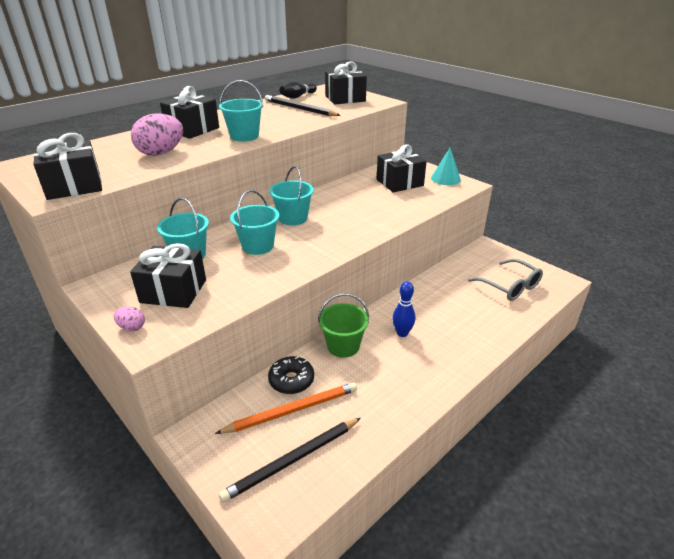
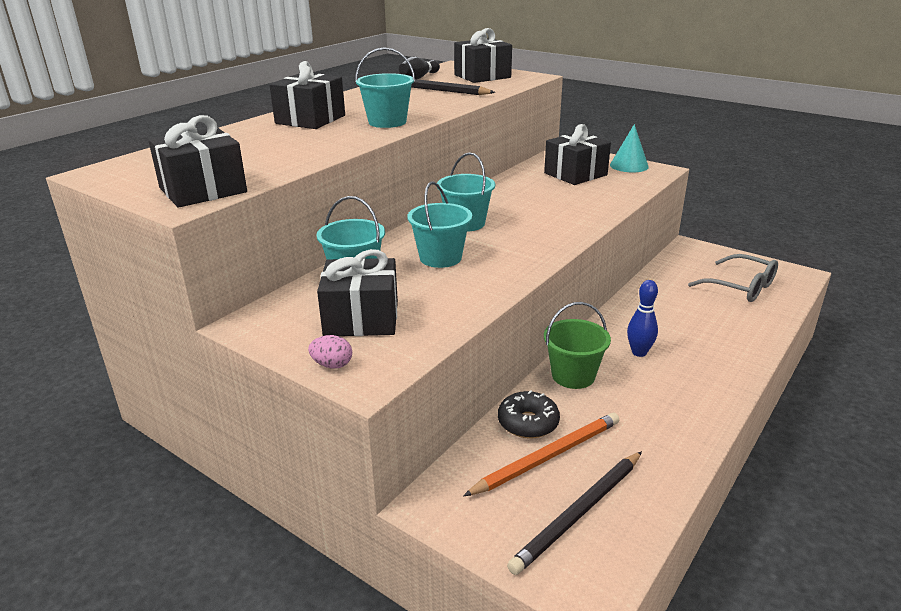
camera: 10 degrees left, 5 degrees down
(161, 153) = (291, 147): pink egg -> none

